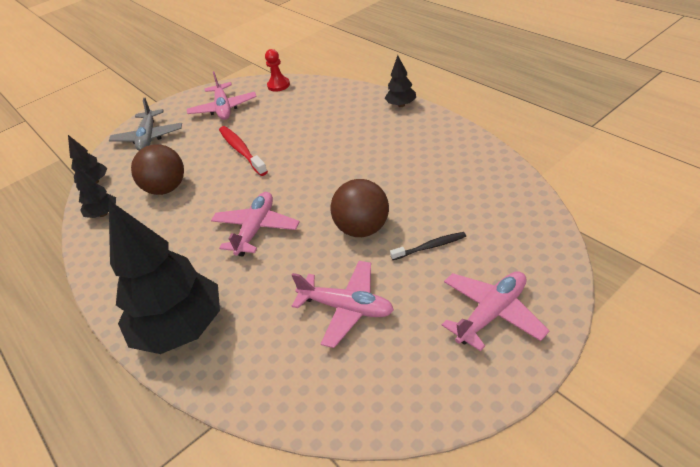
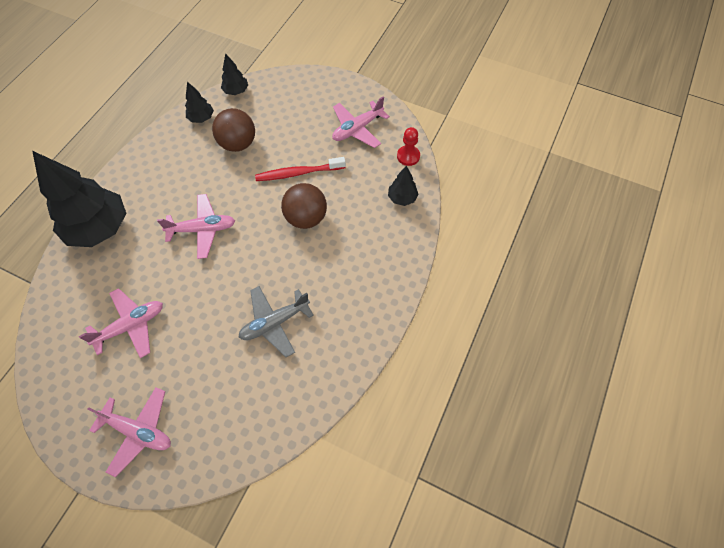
camera: 60 degrees right, 20 degrees up
(148, 137) = (301, 95): grey plane -> grey plane (275, 323)
(241, 150) = (298, 173): red toothbrush -> red toothbrush turned 135 degrees counterclockwise
(346, 308) = (131, 326): pink plane -> pink plane turned 120 degrees counterclockwise
(362, 229) = (216, 307): brown ball -> brown ball (306, 218)
(401, 105) = (403, 278): black tree -> black tree (402, 198)
(430, 247) = (203, 366): black toothbrush -> none

